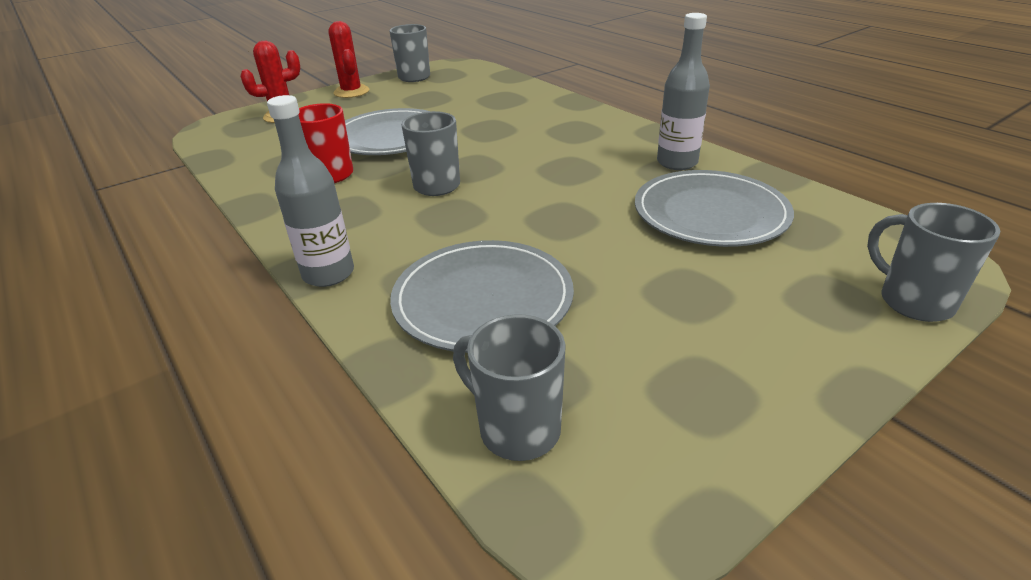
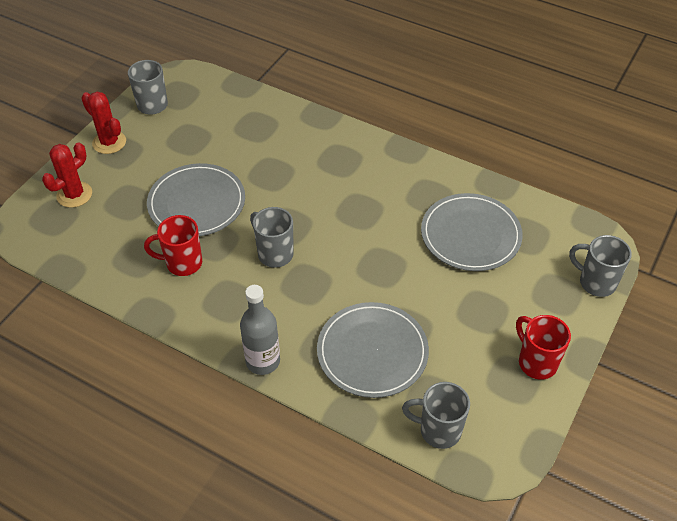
camera: 25 degrees left, 15 degrees up
(677, 162) = (430, 184): grey bottle -> none
(757, 380) = (536, 362): none -> red mug

